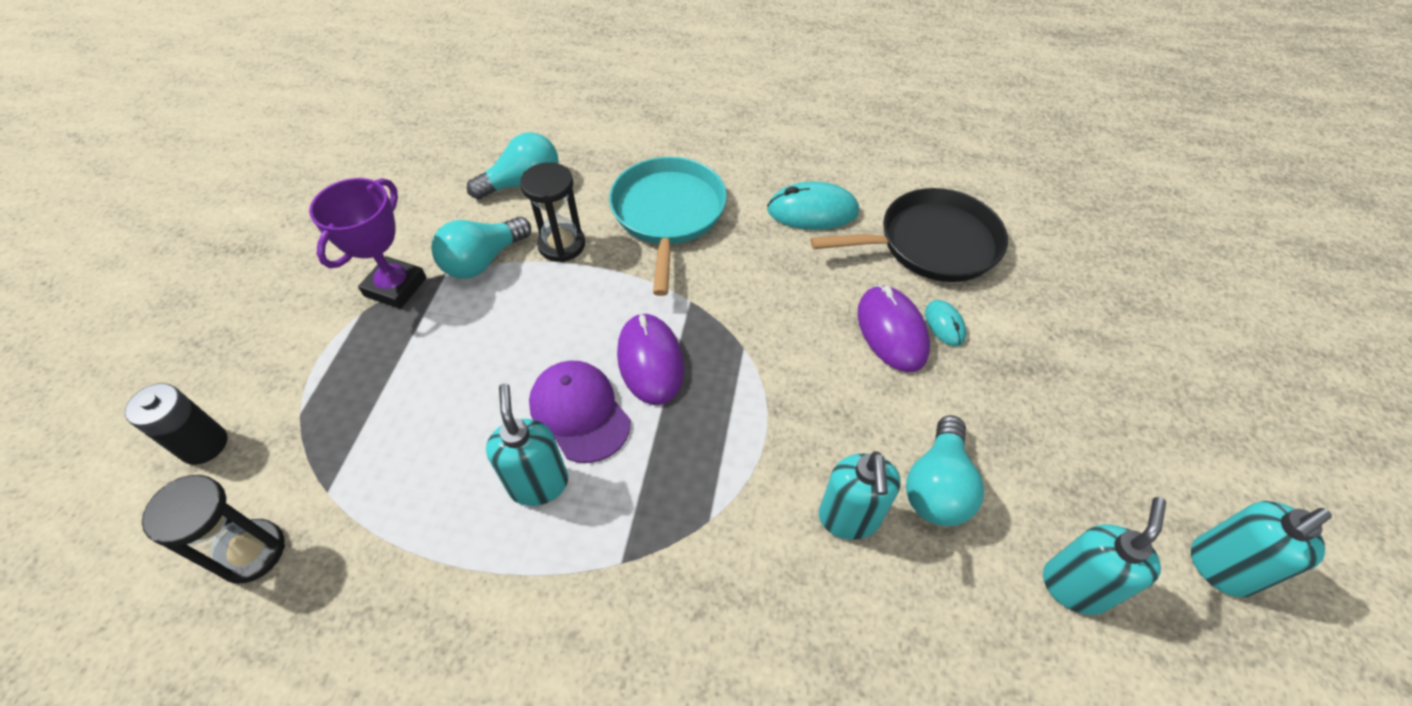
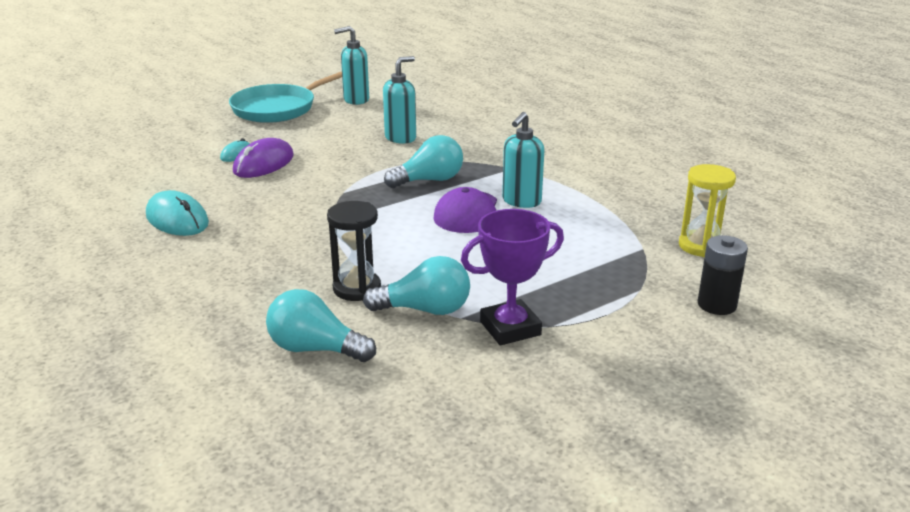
camera: 135 degrees left, 25 degrees down
(252, 552) = (701, 246): black hourglass -> yellow hourglass
(650, 361) = (399, 211): purple mouse -> none
(668, 214) = (257, 266): turquoise pan -> turquoise pan (277, 108)
(932, 243) = (162, 176): black pan -> none
(937, 486) = (351, 129): turquoise light bulb -> turquoise light bulb (429, 180)
(1219, 568) = (304, 84): turquoise soap dispenser -> none

